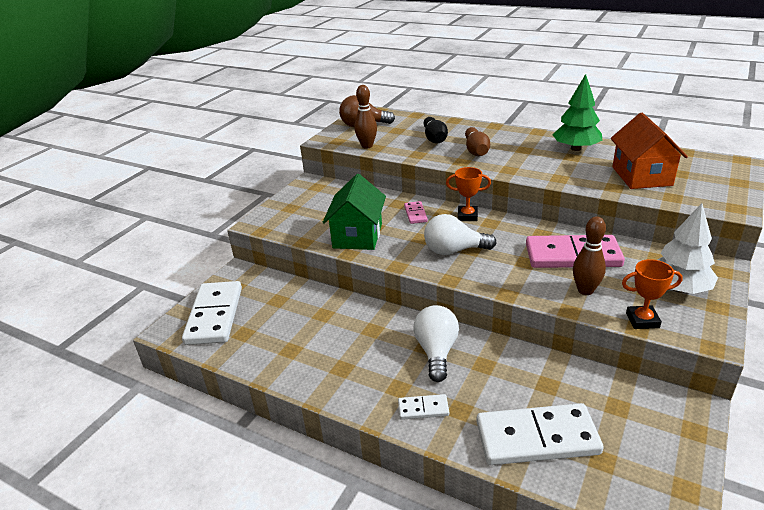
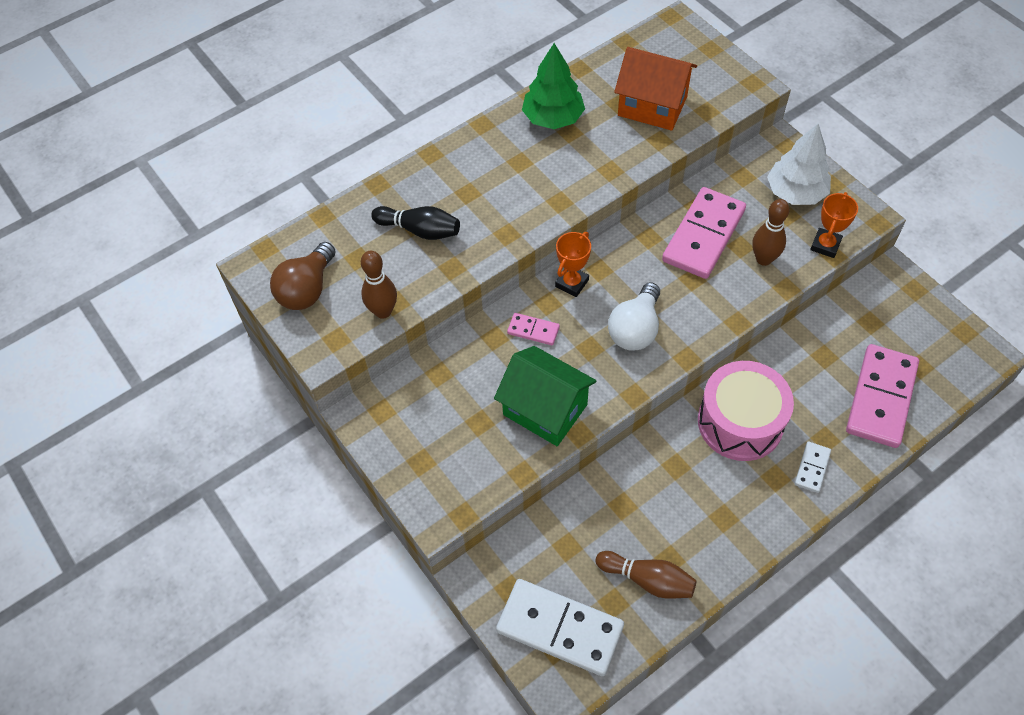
camera: 65 degrees left, 25 degrees up
(436, 352) = (740, 422): white light bulb -> pink drum
(476, 150) = (488, 206): brown bowling pin -> brown bowling pin (647, 580)
(537, 438) = (880, 398): white domino -> pink domino

